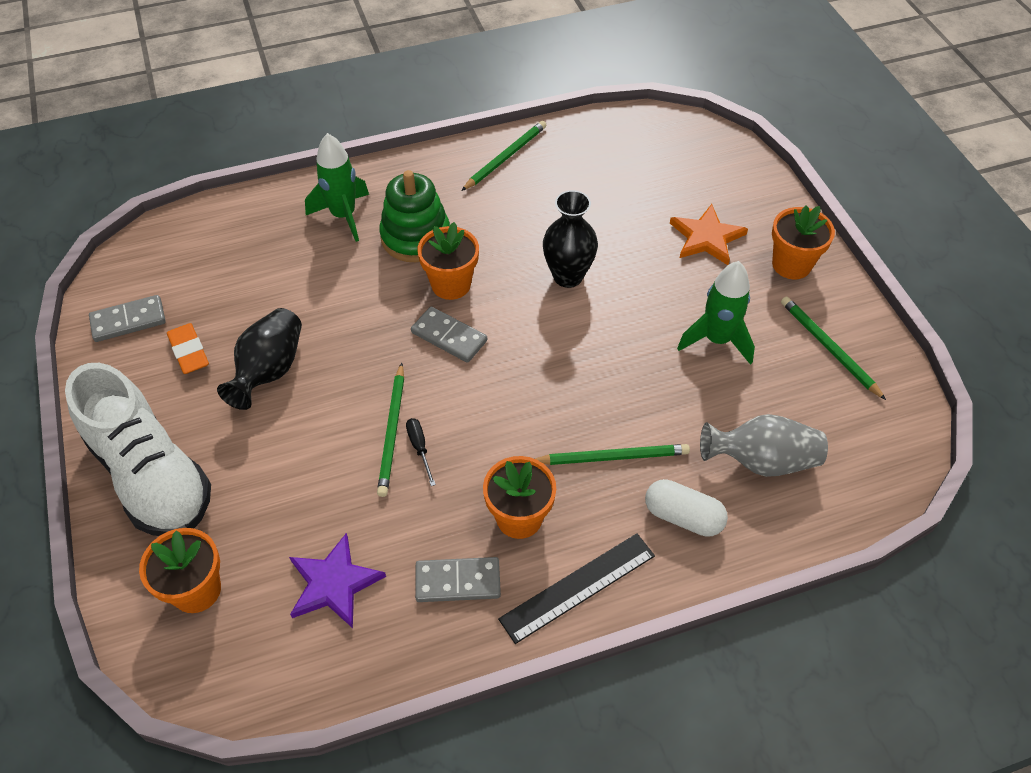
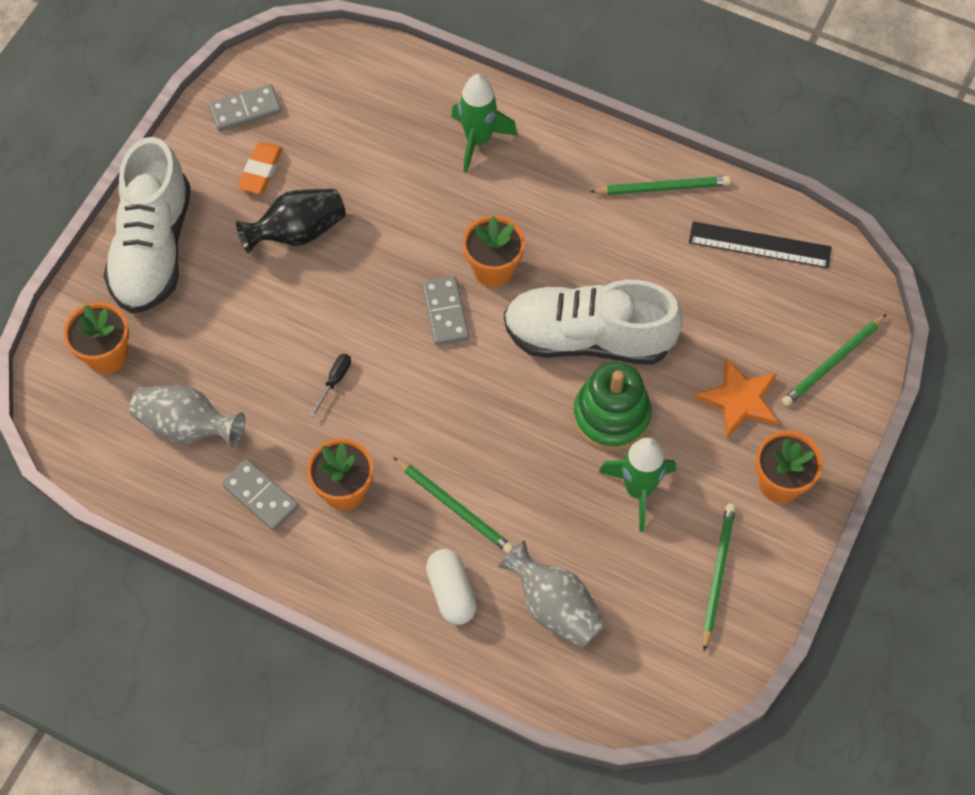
camera: 45 degrees right, 10 degrees up
(128, 321) = (245, 110): grey domino -> grey domino turned 45 degrees counterclockwise
(334, 583) = (187, 426): purple star -> grey vase
(392, 432) = (330, 353): green pencil -> green pencil (832, 362)
(415, 237) = (511, 205): green stacking toy -> green stacking toy (611, 416)
(568, 276) = (588, 338): black vase -> white shoe
(578, 587) = (329, 571): black ruler -> black ruler (759, 245)

